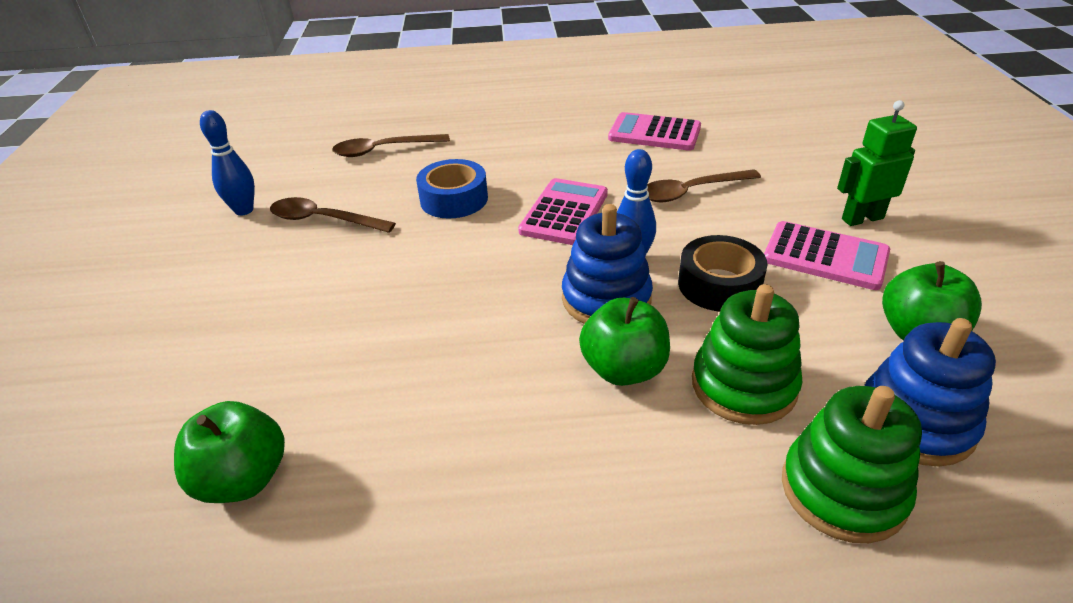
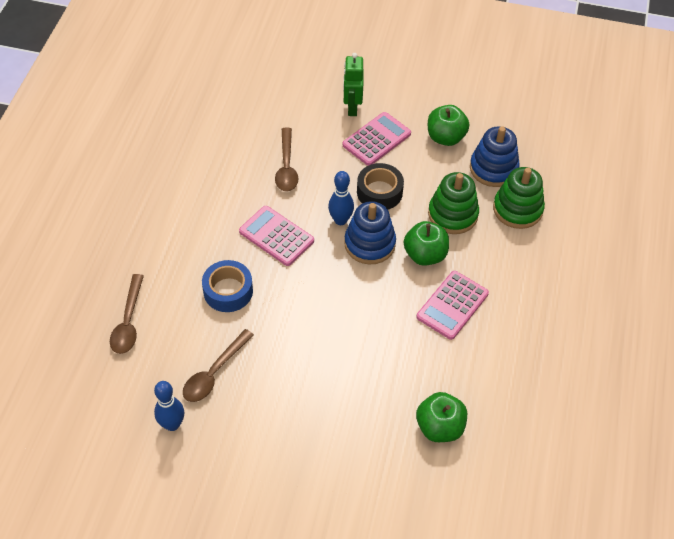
camera: 75 degrees left, 15 degrees up
(654, 133) = (203, 155): pink calculator -> pink calculator (452, 305)

